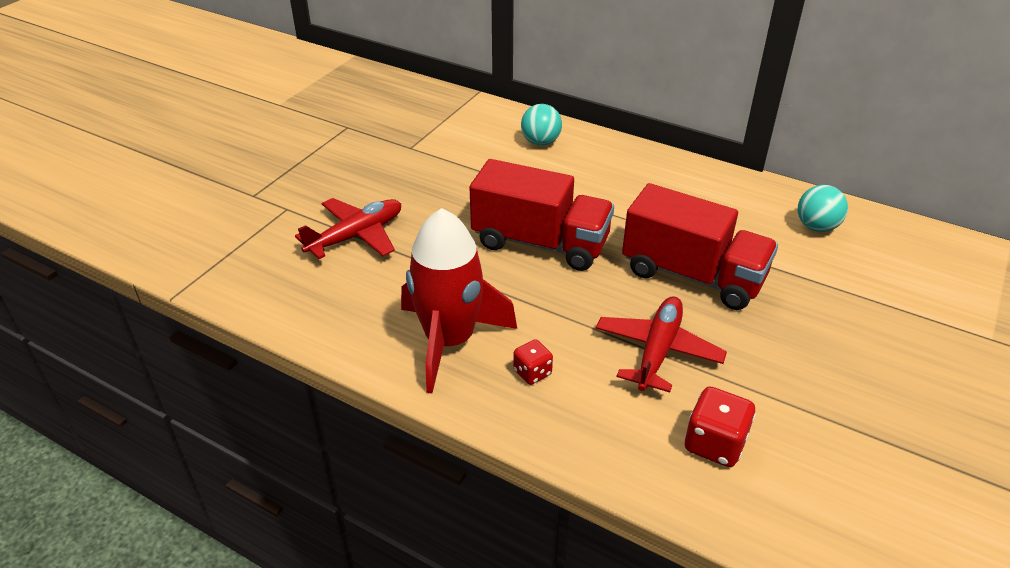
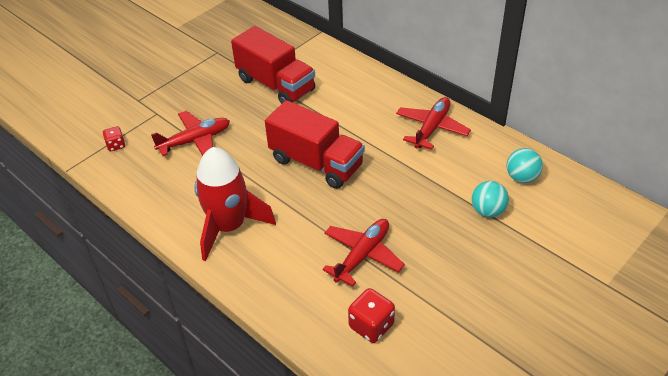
camera: 15 degrees right, 5 degrees up
(532, 372) = (273, 257): red dice -> red dice (116, 145)
(540, 142) = (348, 81): turquoise ball -> turquoise ball (488, 211)
(674, 184) = (432, 128): none -> red plane
(692, 275) = (412, 203): red truck -> red truck (275, 85)

